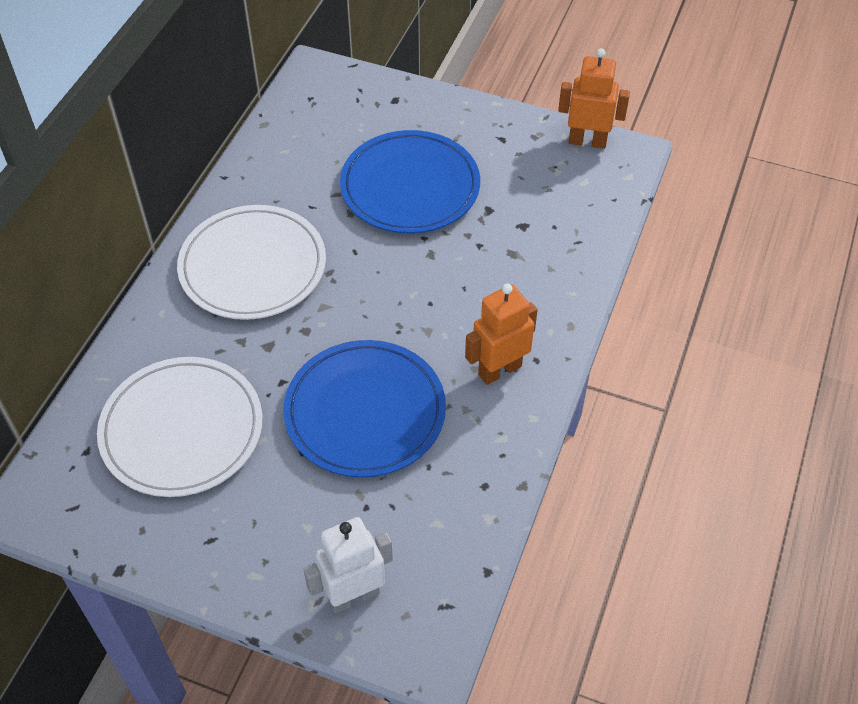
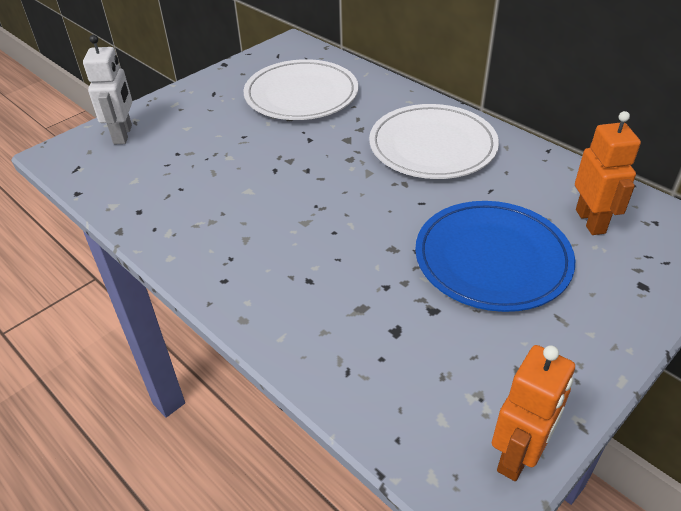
camera: 115 degrees right, 10 degrees down
(365, 412) = (252, 170): blue plate -> none
(499, 370) = (232, 252): orange robot -> orange robot (590, 221)

